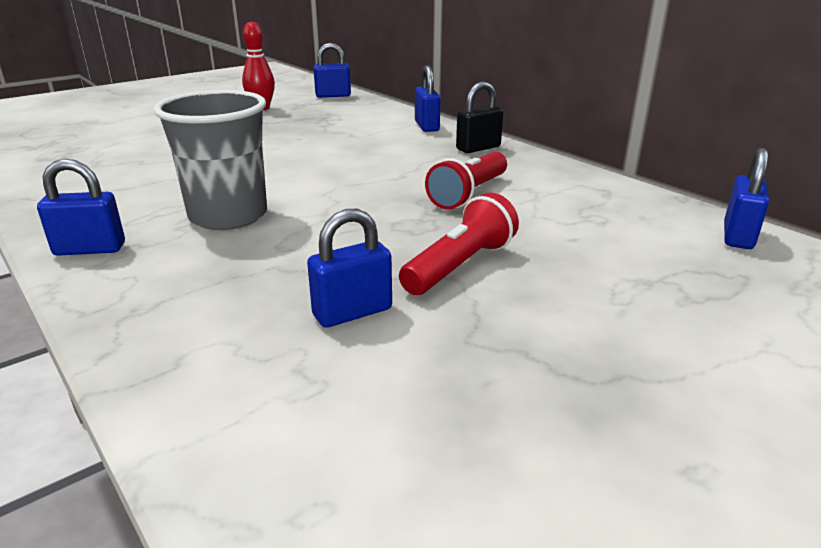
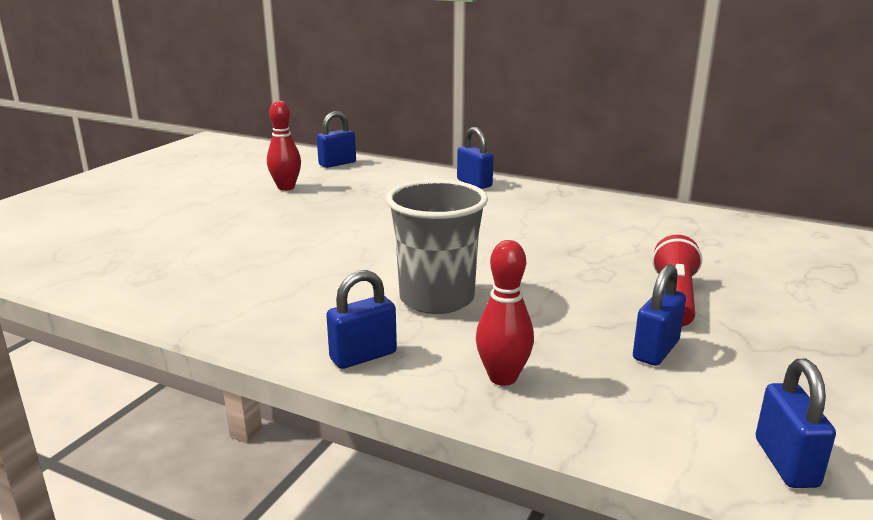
camera: 25 degrees left, 5 degrees down
(166, 298) = (503, 377): none -> red bowling pin
(469, 194) = (598, 239): red flashlight -> none
(478, 148) = (547, 197): black padlock -> none
(737, 236) = (811, 236): blue padlock -> blue padlock (786, 462)

